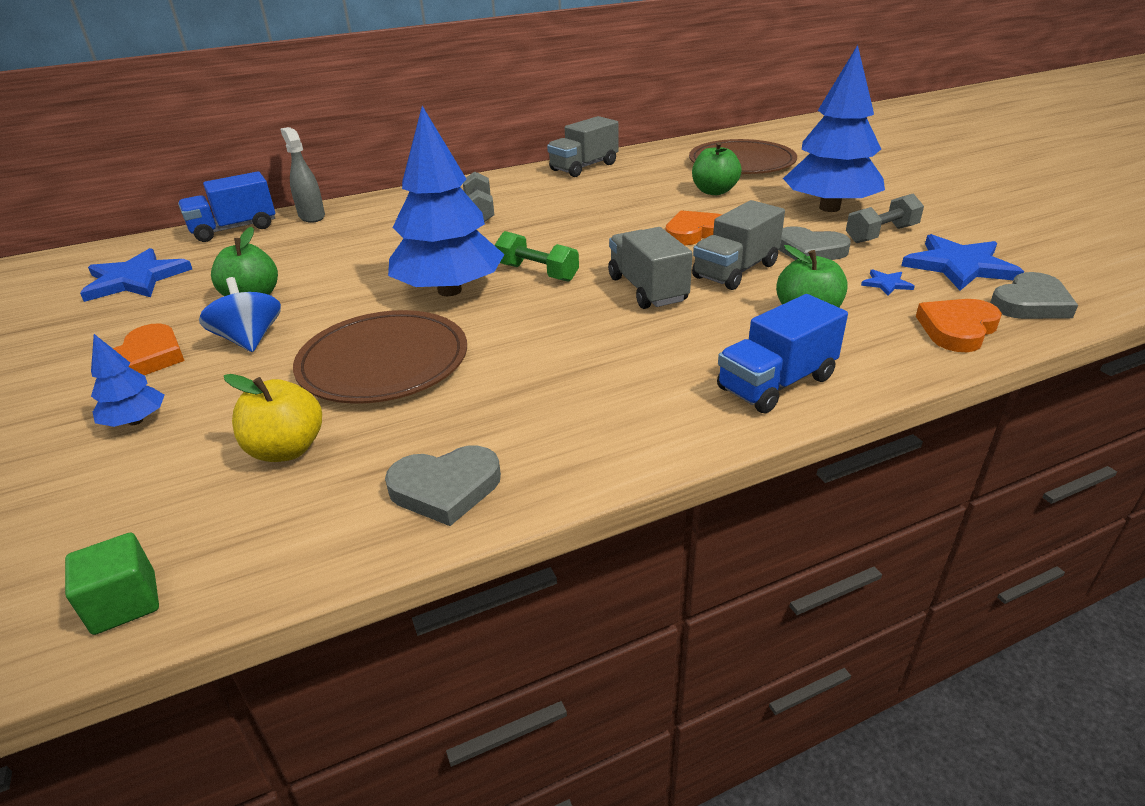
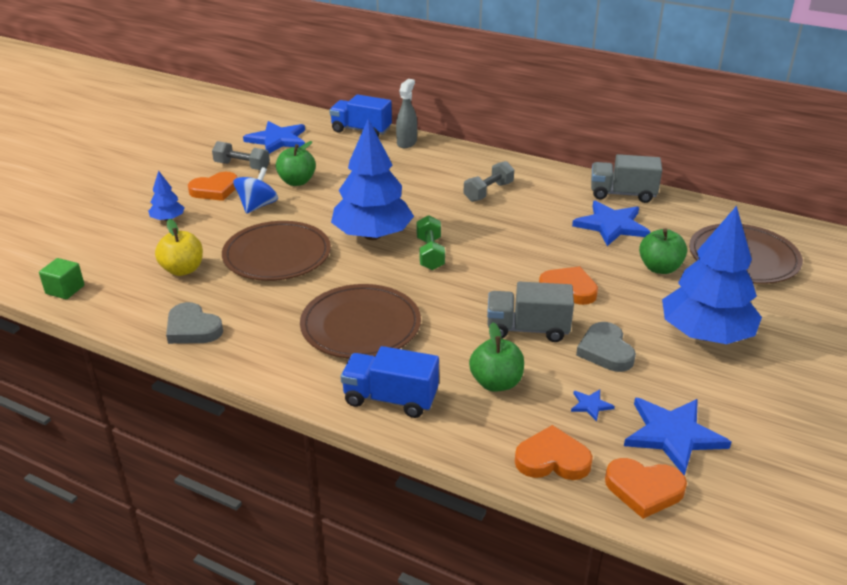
camera: 50 degrees right, 0 degrees up
(614, 355) = (360, 326): none -> brown plate
(623, 186) = (611, 225): none -> blue star
(647, 289) = (456, 304): grey truck -> none
(881, 234) = (685, 377): grey dumbbell -> grey dumbbell (242, 166)
(1030, 303) = (644, 489): grey heart -> orange heart

